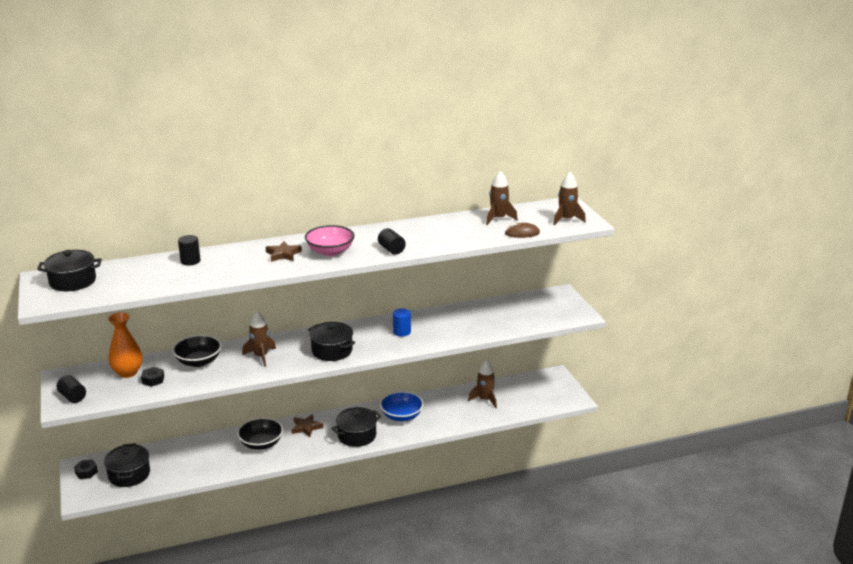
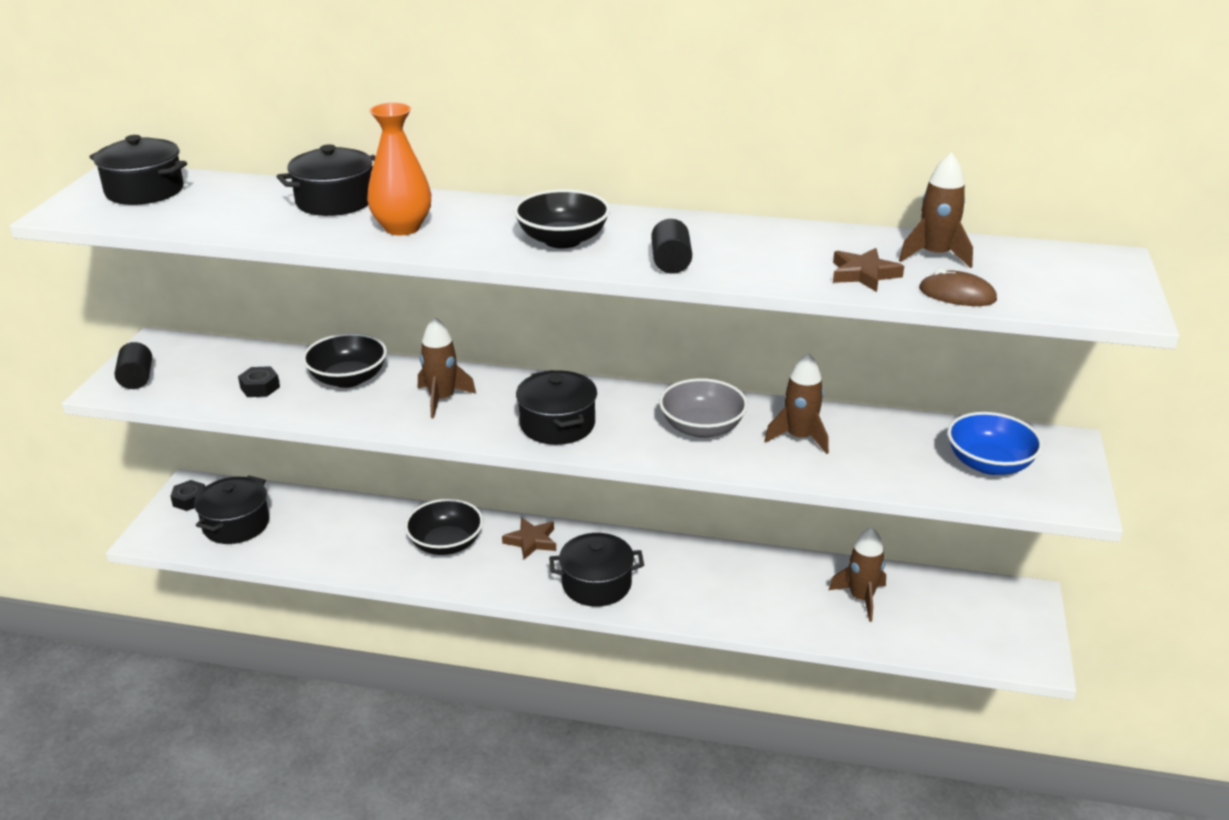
camera: 30 degrees right, 5 degrees up
(127, 372) = (240, 365): orange vase -> orange vase (402, 228)
(190, 261) = (335, 201): black cylinder -> black pot
(283, 254) = (483, 225): brown star -> brown star (864, 274)
(330, 251) = (562, 240): pink bowl -> black bowl
(401, 416) = (694, 576): blue bowl -> blue bowl (989, 464)
(402, 332) = (702, 428): blue cylinder -> grey bowl
(566, 219) = (1080, 290): brown rocket -> brown rocket (799, 437)

